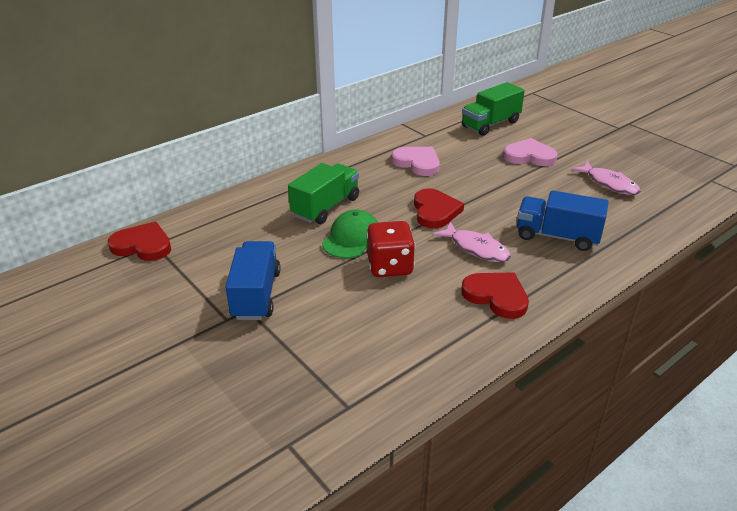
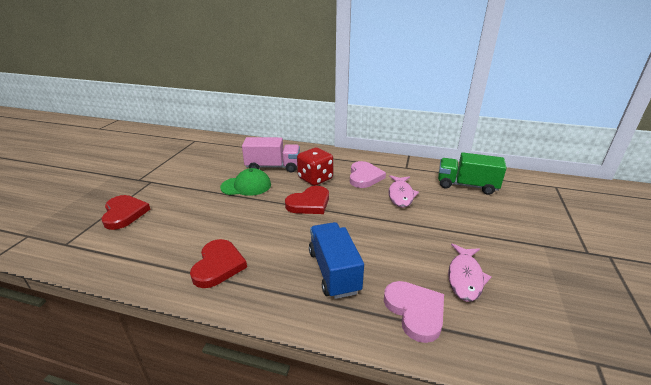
camera: 55 degrees right, 5 degrees down
(143, 245) = (191, 139): red heart -> red heart (124, 213)
(256, 295) = (165, 179): blue truck -> none
(326, 207) = (273, 167): green truck -> pink truck
(390, 266) = (224, 209): red dice -> red dice (315, 179)
(476, 248) = (277, 236): pink fish -> pink fish (400, 195)
(529, 156) = (445, 218): pink heart -> pink heart (415, 311)

